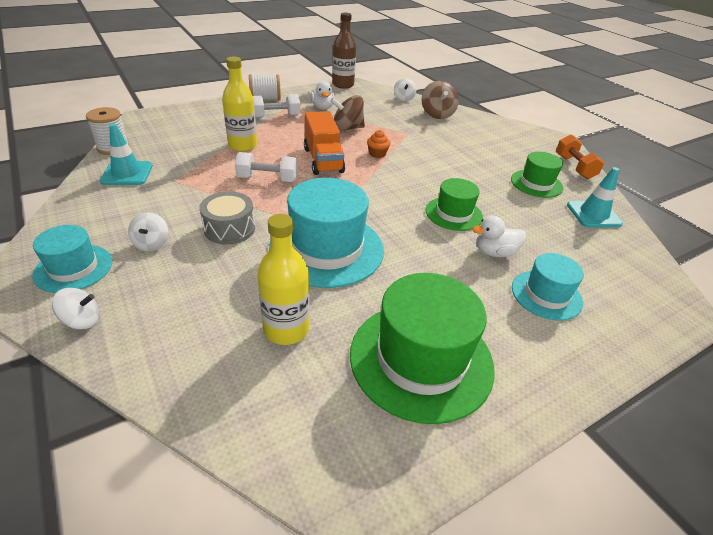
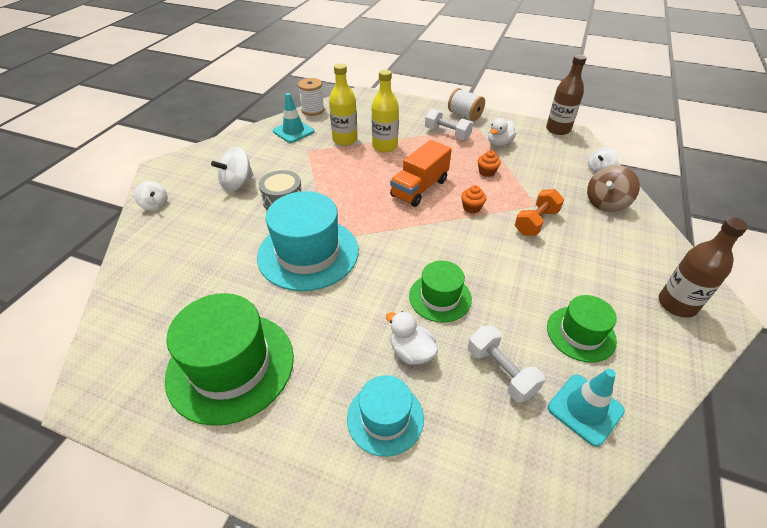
camera: 55 degrees right, 5 degrees up
(73, 268) = (191, 175): turquoise hat -> none
(152, 244) = (237, 183): white spinning top -> white spinning top, size x1.57
(267, 179) = (358, 180): white dumbbell -> white dumbbell (501, 371)
(286, 329) = (208, 282): yellow bottle -> yellow bottle (345, 139)
(347, 128) = (487, 172): brown spinning top -> orange cupcake
(541, 145) = (676, 304): none -> brown bottle
(574, 167) = (672, 353): orange dumbbell -> orange dumbbell (536, 222)

